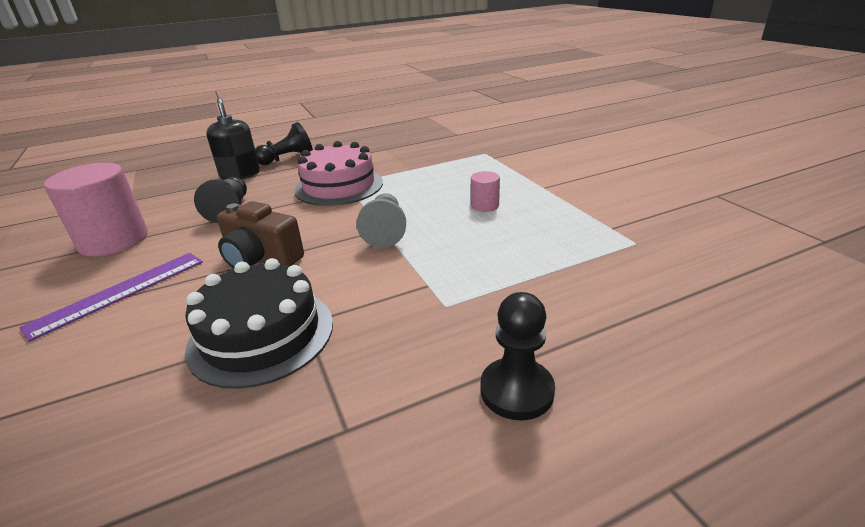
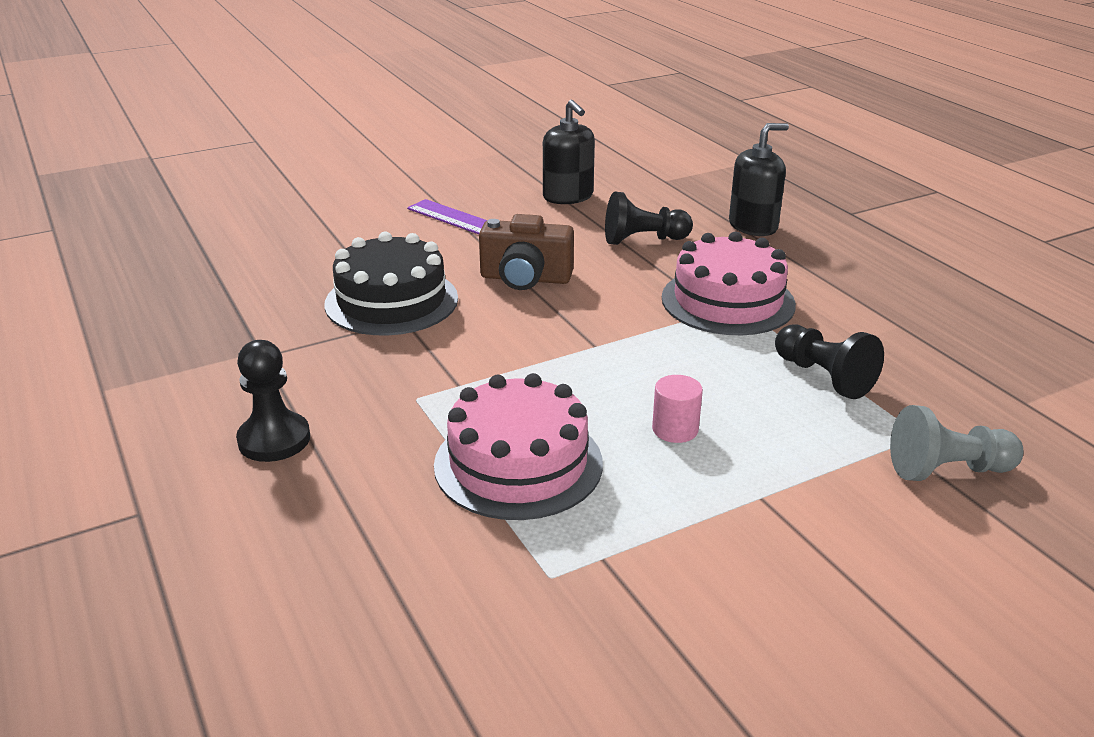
camera: 85 degrees right, 0 degrees up
(114, 240) = (568, 196): pink cylinder -> black soap dispenser
(261, 259) = (525, 278): brown camera -> brown camera turned 105 degrees counterclockwise
(287, 159) = (822, 249): black pawn -> black pawn (823, 377)
(385, 231) = (588, 348): grey pawn -> grey pawn (947, 470)
(529, 256) = (518, 464): none -> pink cake

